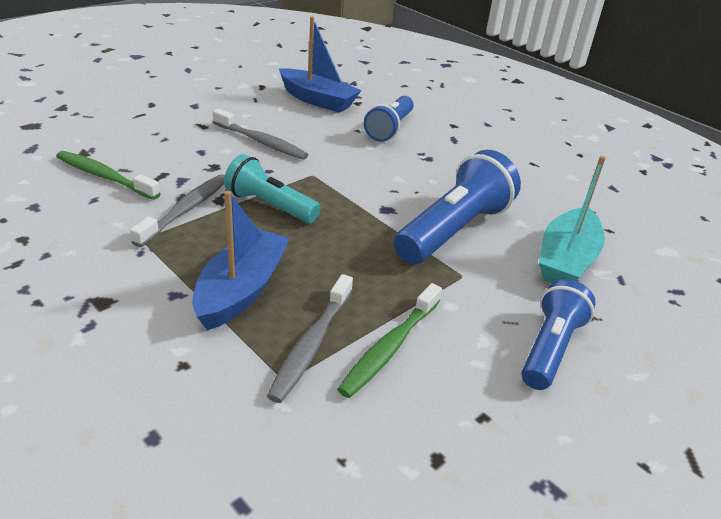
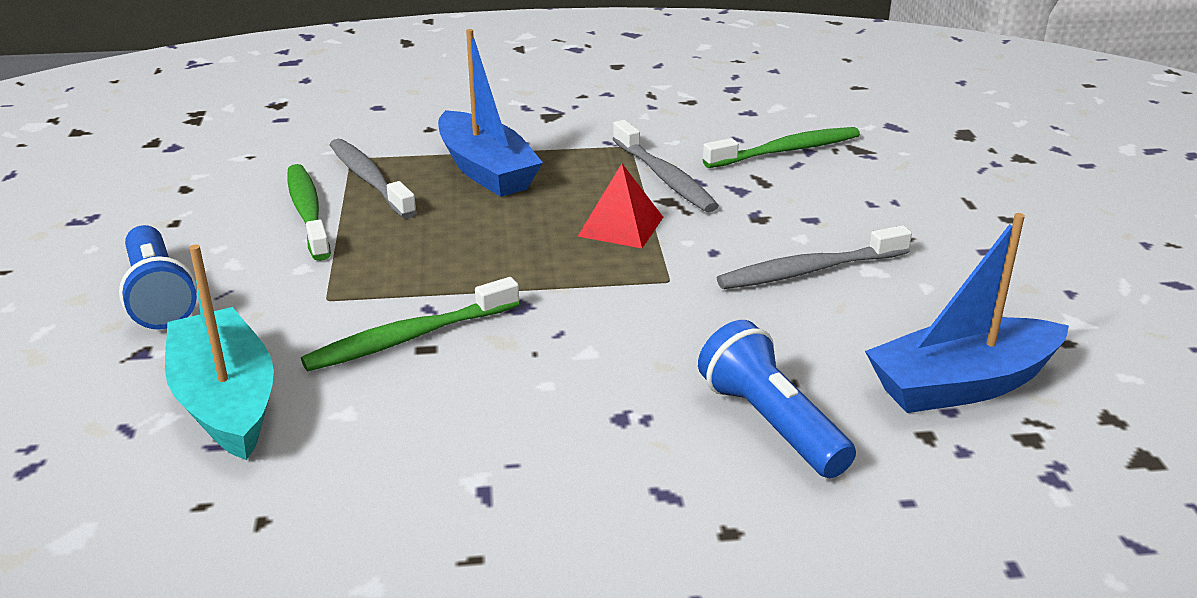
camera: 130 degrees right, 5 degrees down
(270, 205) = (621, 226): turquoise flashlight -> red pyramid
(454, 230) = (409, 337): blue flashlight -> green toothbrush

